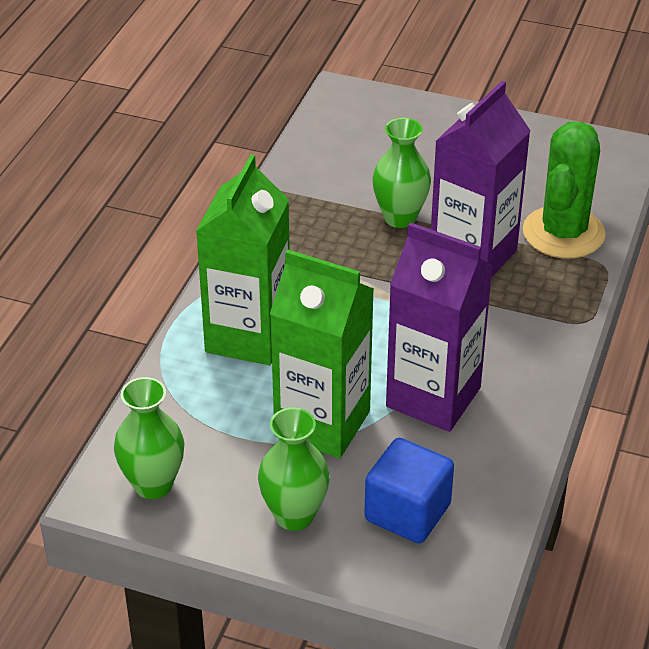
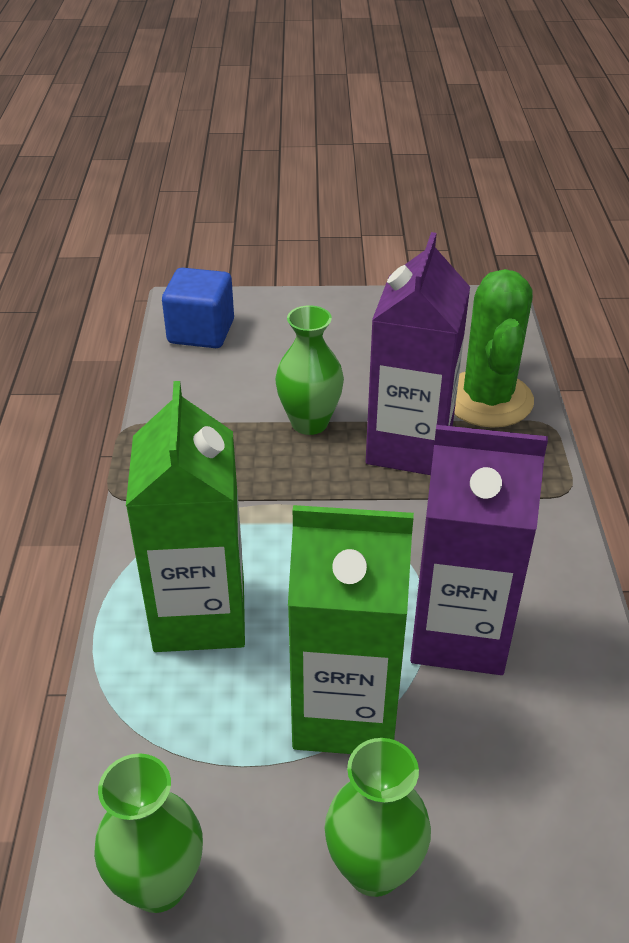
camera: 20 degrees left, 0 degrees up
(407, 512) = (515, 812): blue cube -> blue cube (201, 332)

